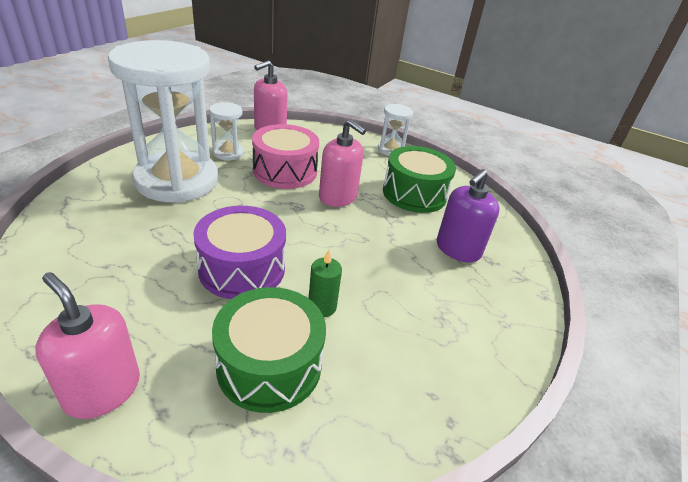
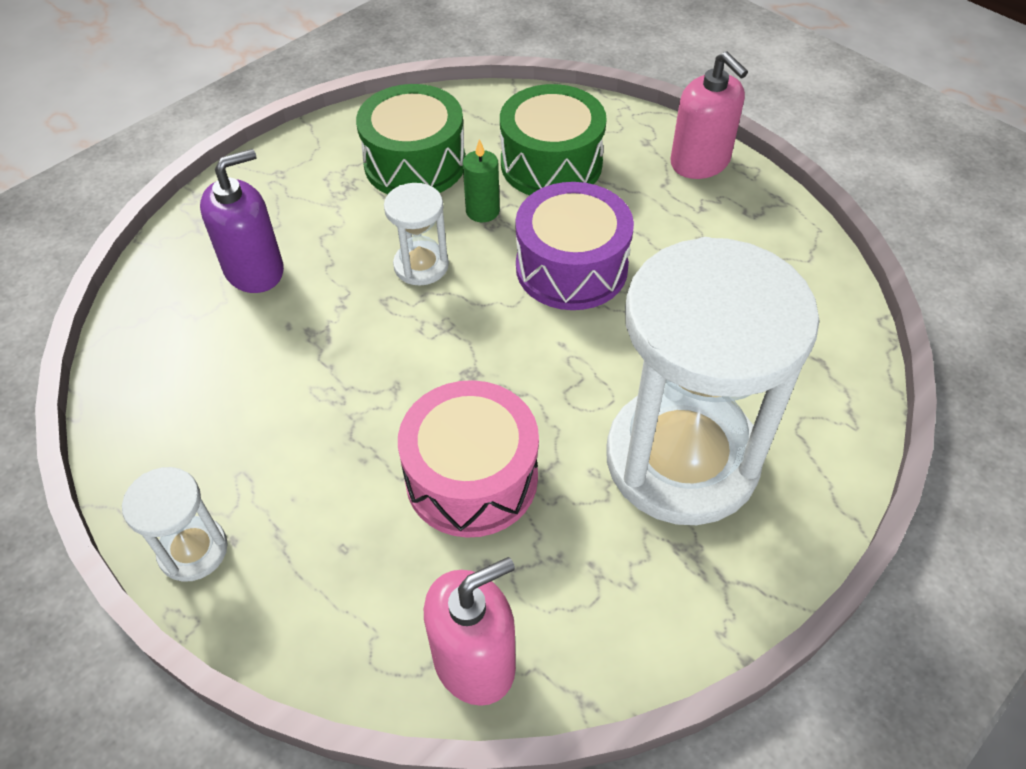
camera: 160 degrees left, 15 degrees up
(228, 153) = (586, 553): white hourglass -> white hourglass (421, 265)
(338, 197) = (390, 393): pink soap dispenser -> none
(414, 194) = (239, 393): green drum -> green drum (415, 163)

